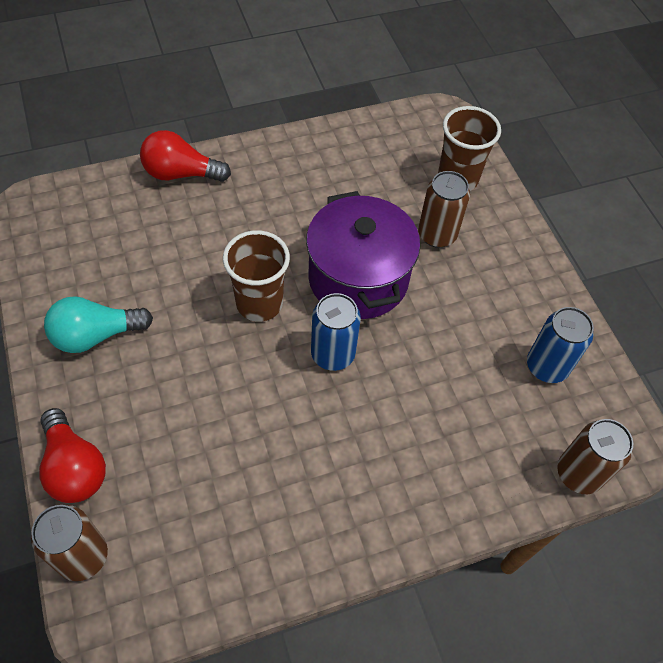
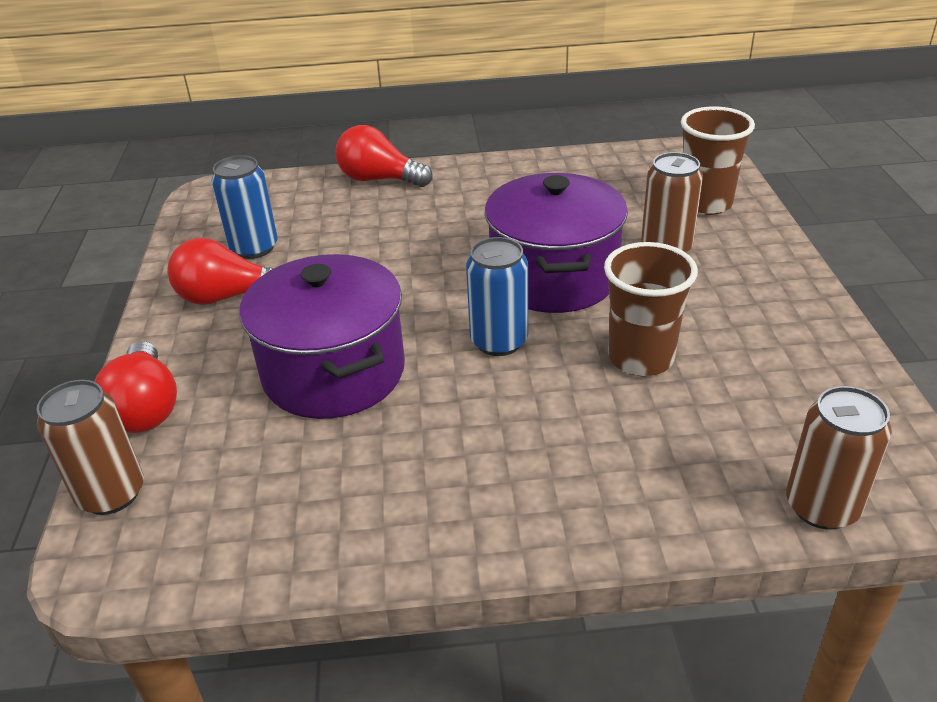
camera: 20 degrees right, 20 degrees down
(96, 335) = (227, 297): turquoise light bulb -> red light bulb
(214, 406) = (334, 372): none -> purple pot
(259, 303) = (425, 288): brown cup -> brown cup (641, 358)
(546, 366) = (792, 384): blue can -> blue can (254, 248)

